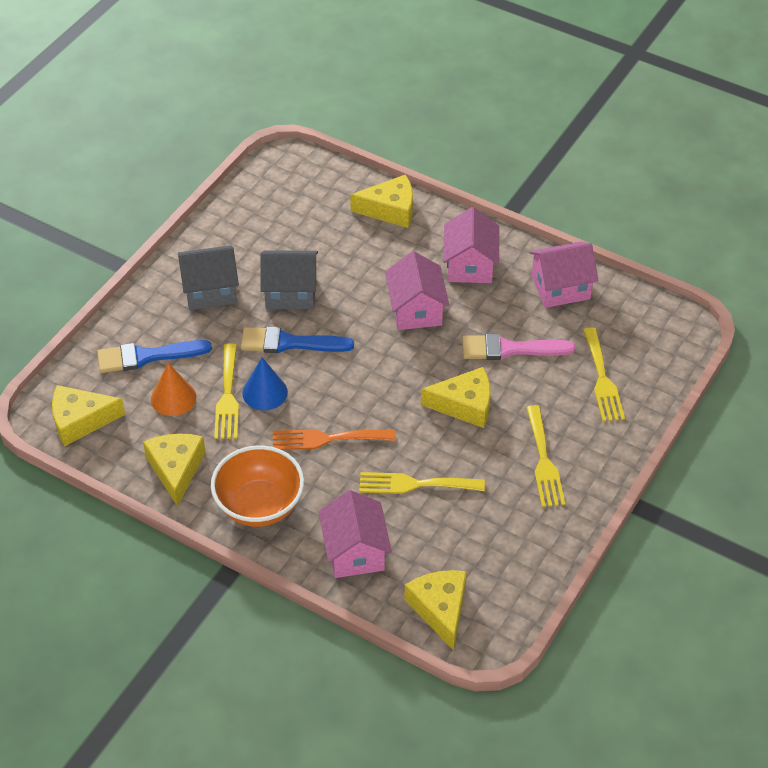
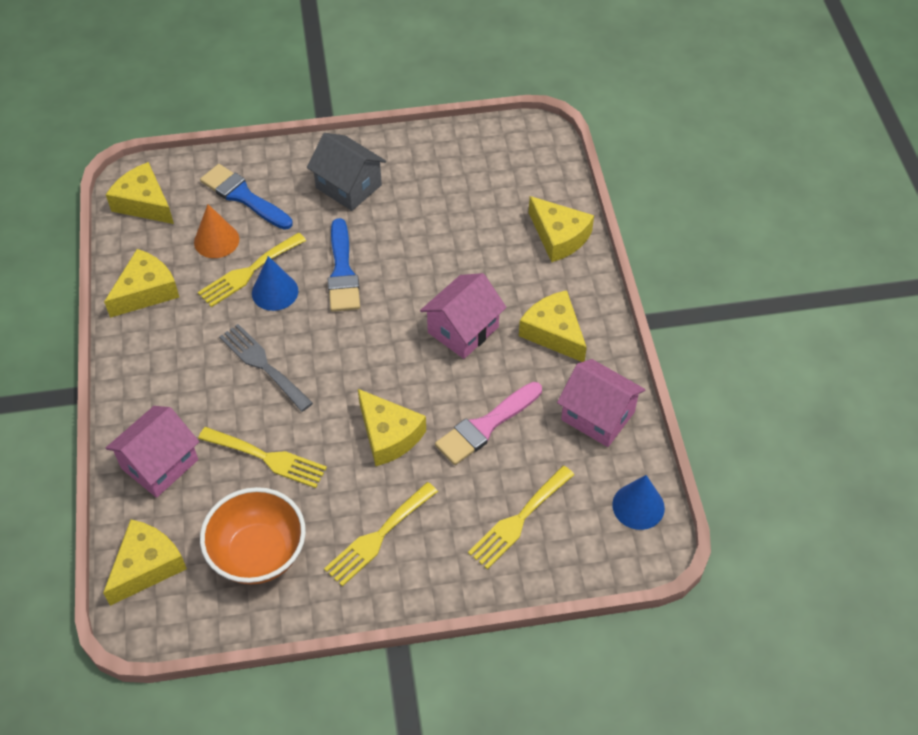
camera: 50 degrees right, 5 degrees up
(259, 505) = (154, 368): orange bowl -> orange bowl (258, 553)
(289, 343) = (342, 272): blue brush -> blue brush turned 150 degrees counterclockwise
(290, 292) = (397, 236): grey house -> none
(327, 439) = (263, 365): orange fork -> grey fork
(415, 484) = (267, 458): yellow fork -> yellow fork turned 150 degrees clockwise
(470, 265) = (554, 333): pink house -> yellow cheese
(510, 349) = (485, 426): pink brush -> pink brush turned 90 degrees counterclockwise
(649, 314) = (638, 506): none -> blue cone

